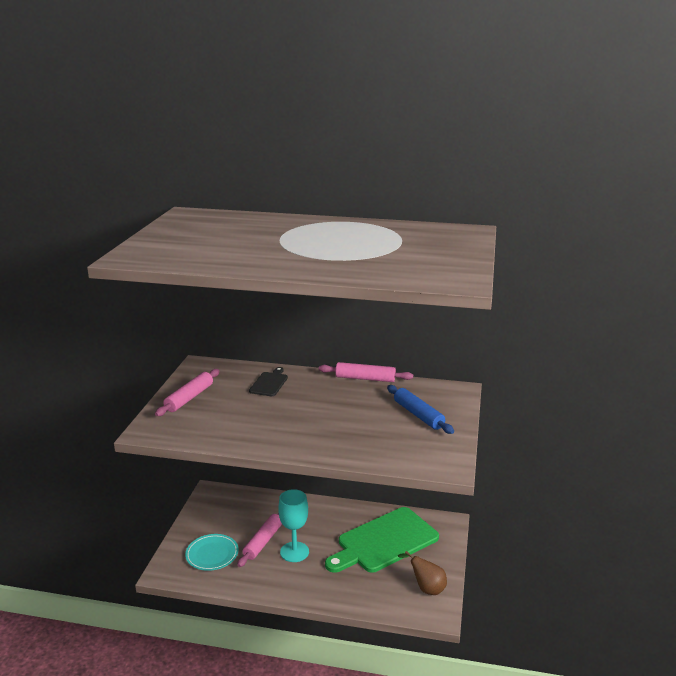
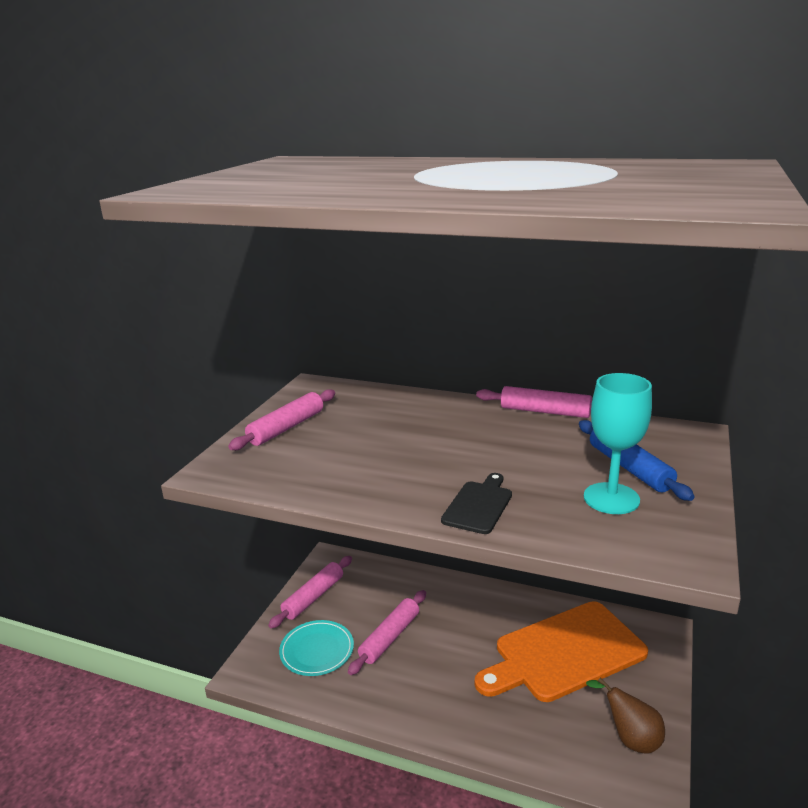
camera: 10 degrees right, 0 degrees up
(203, 519) = (313, 597): none -> pink rolling pin
(269, 383) = (403, 412): black cutting board -> black cutting board (478, 505)
(294, 552) = (432, 657): turquoise goblet -> turquoise goblet (611, 498)
(384, 541) = (564, 653): green cutting board -> orange cutting board

